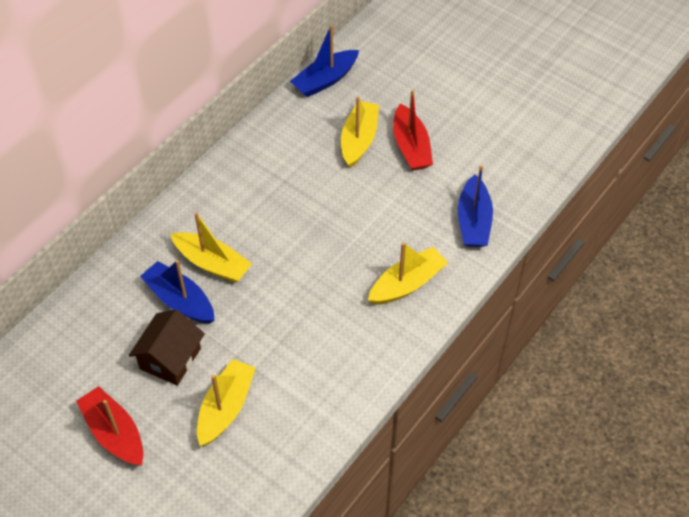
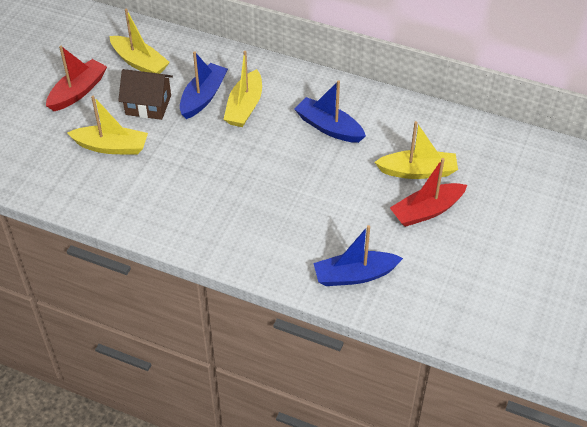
camera: 75 degrees right, 5 degrees down
(325, 80) = (479, 133): blue boat -> blue boat (329, 127)
(407, 284) = (264, 237): yellow boat -> yellow boat (139, 63)

